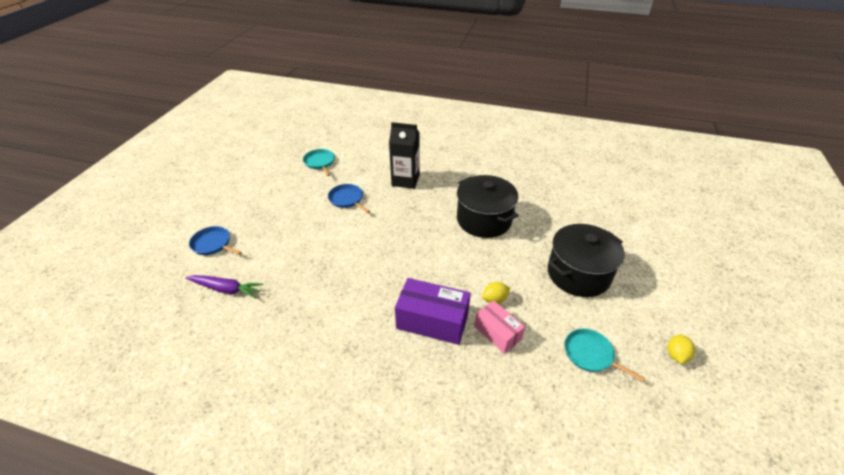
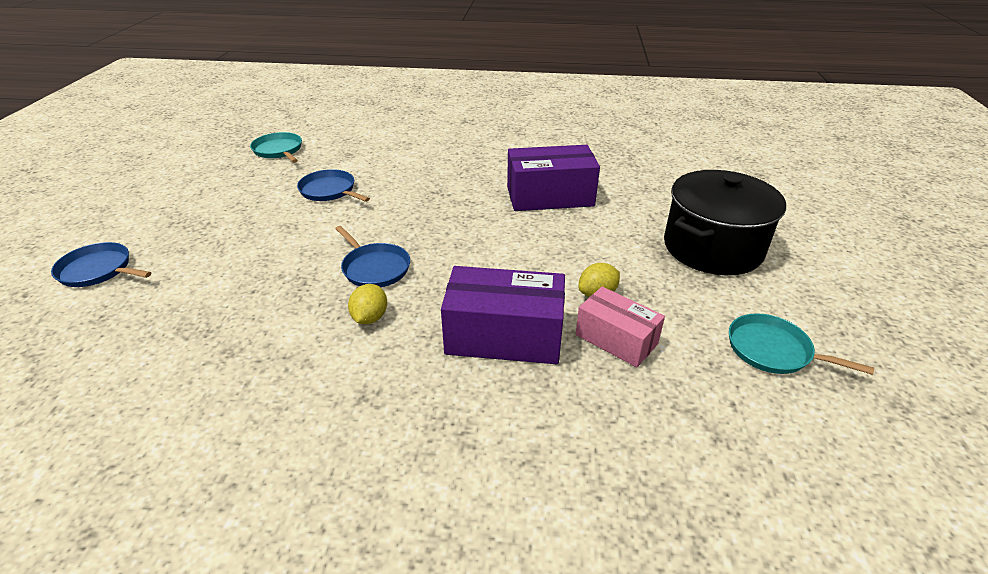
camera: 10 degrees left, 5 degrees down
(226, 289) = (124, 333): purple carrot -> none
(366, 262) = (374, 268): none -> blue pan
(405, 180) = (418, 161): black carton -> none
(484, 220) = (550, 196): black pot -> purple box
(676, 355) = (899, 334): yellow lemon -> yellow lemon (370, 318)

